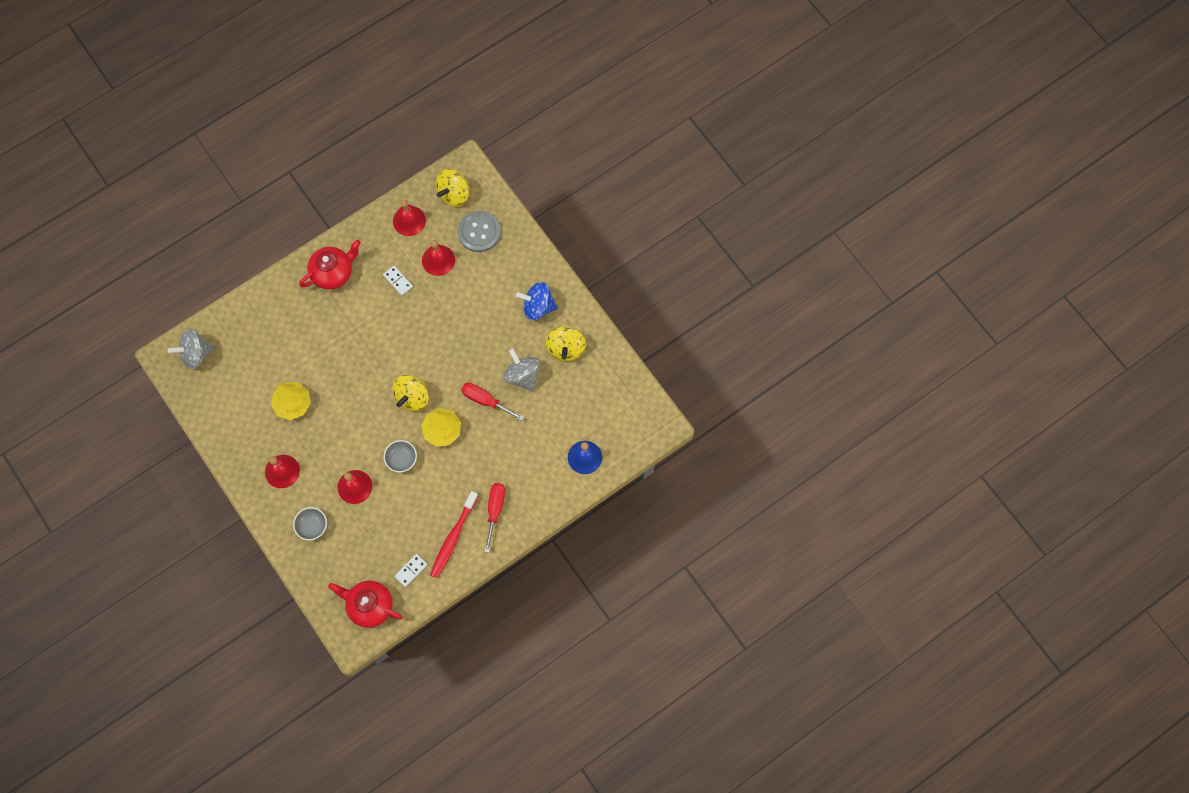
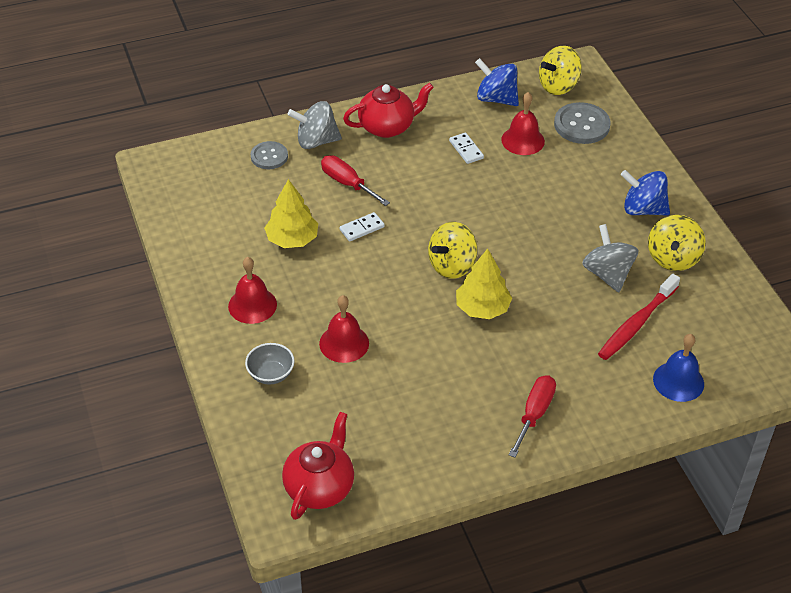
camera: 15 degrees right, 25 degrees down
(196, 354) = (190, 167): grey spinning top -> grey spinning top (316, 141)
(252, 327) = (269, 156): none -> grey button
(369, 606) = (320, 487): red teapot -> red teapot turned 75 degrees clockwise
(401, 459) = (418, 327): grey bowl -> none
(409, 220) = (496, 99): red bell -> blue spinning top
(411, 570) = (393, 458): white domino -> white domino (362, 228)
(453, 538) = (466, 433): red toothbrush -> red toothbrush (636, 323)
(485, 400) = (550, 289): red screwdriver -> red screwdriver (347, 183)

